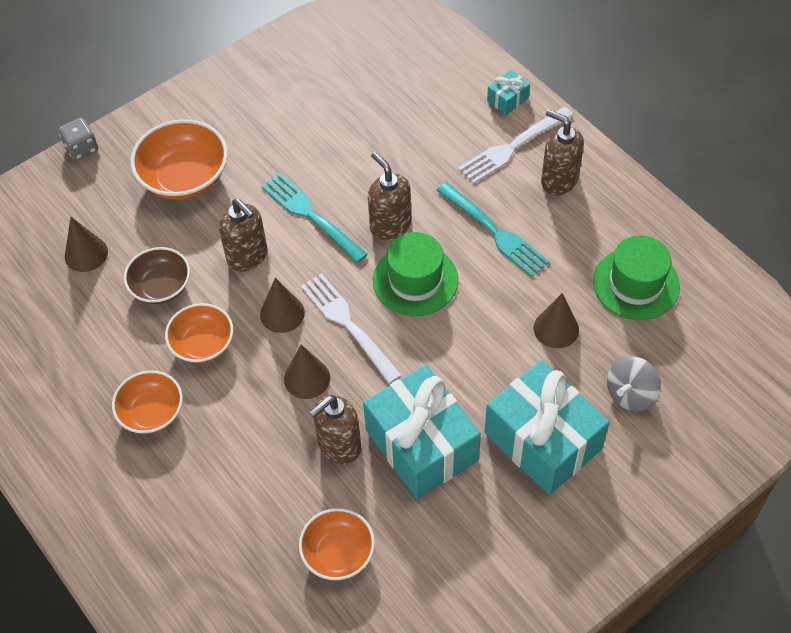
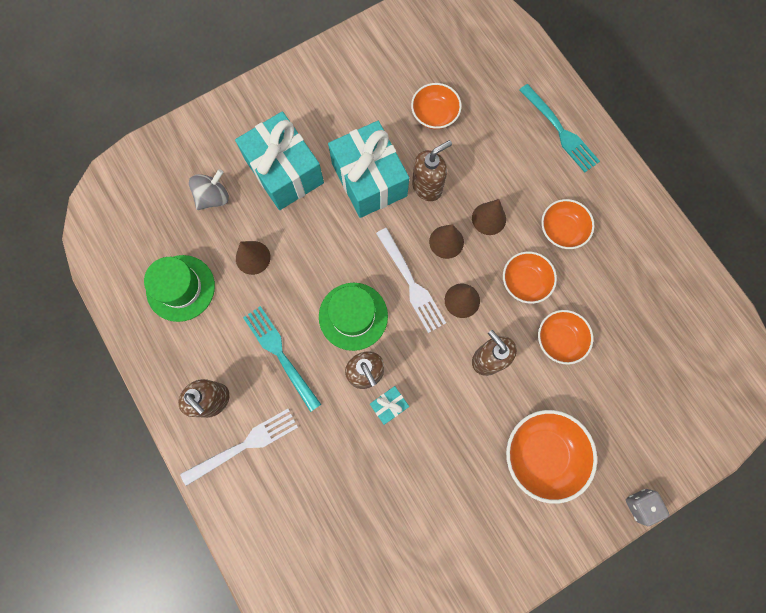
camera: 175 degrees left, 20 degrees up
(86, 254) = (624, 382): brown cone -> brown cone (489, 218)
(161, 287) = (559, 339): brown bowl -> orange bowl
(311, 215) = (432, 394): turquoise fork -> turquoise fork (560, 130)
(507, 100) = (235, 505): turquoise gift -> turquoise gift (389, 405)

